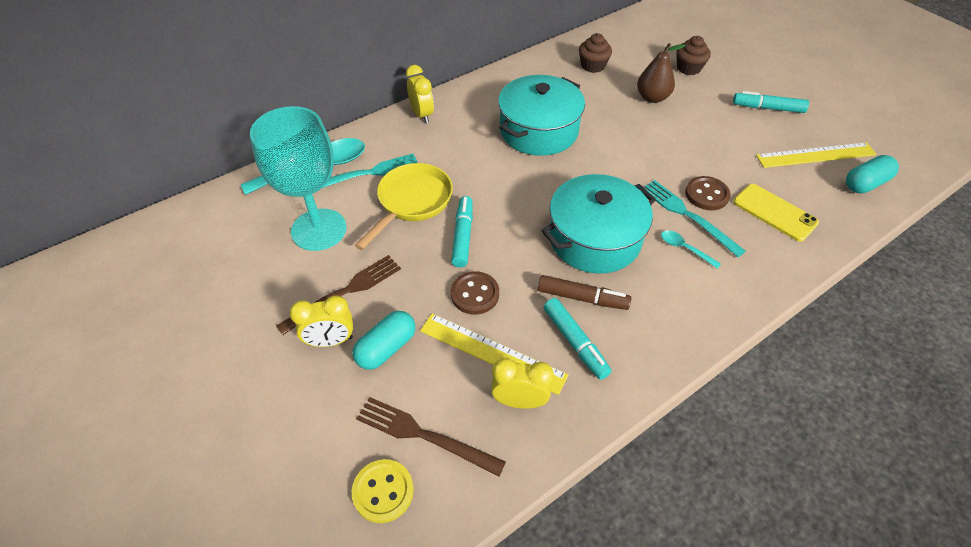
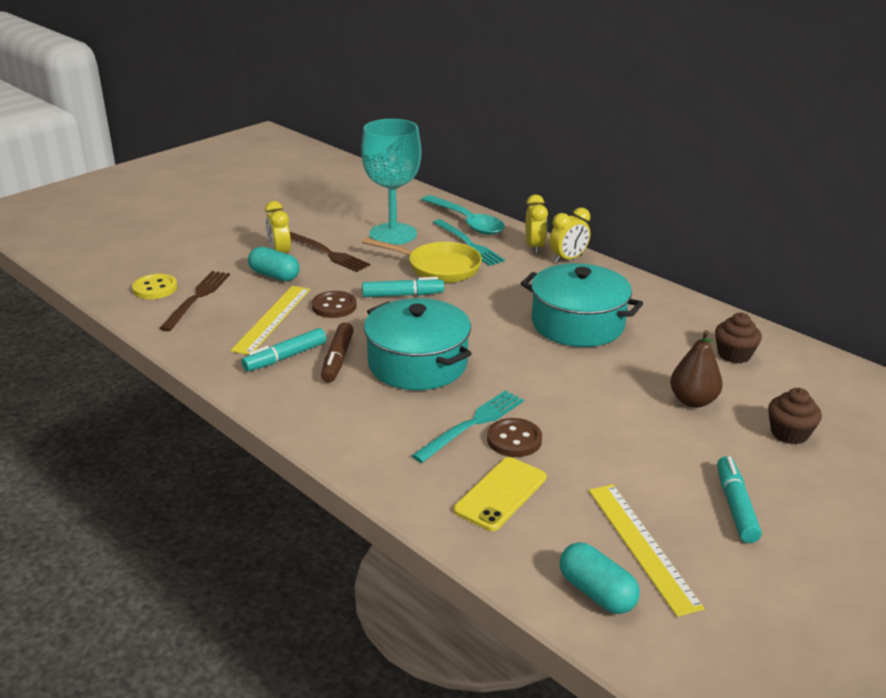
camera: 80 degrees right, 20 degrees down
(519, 401) = (225, 334): yellow clock -> yellow clock (534, 247)
(684, 249) = (418, 421): turquoise spoon -> none

